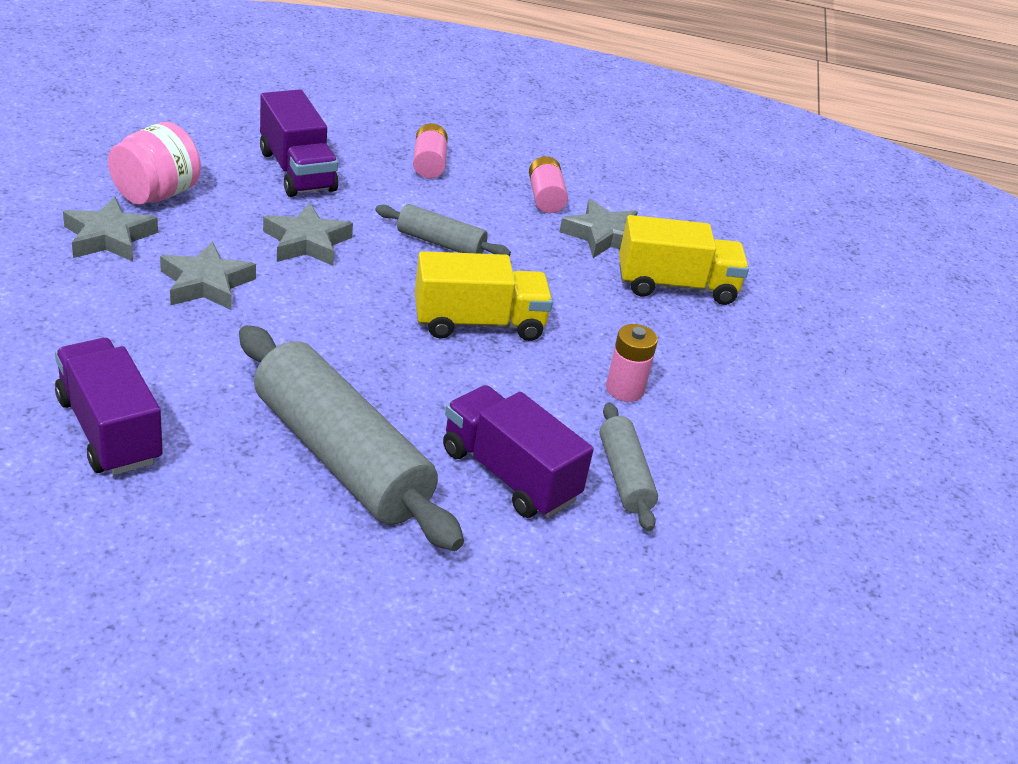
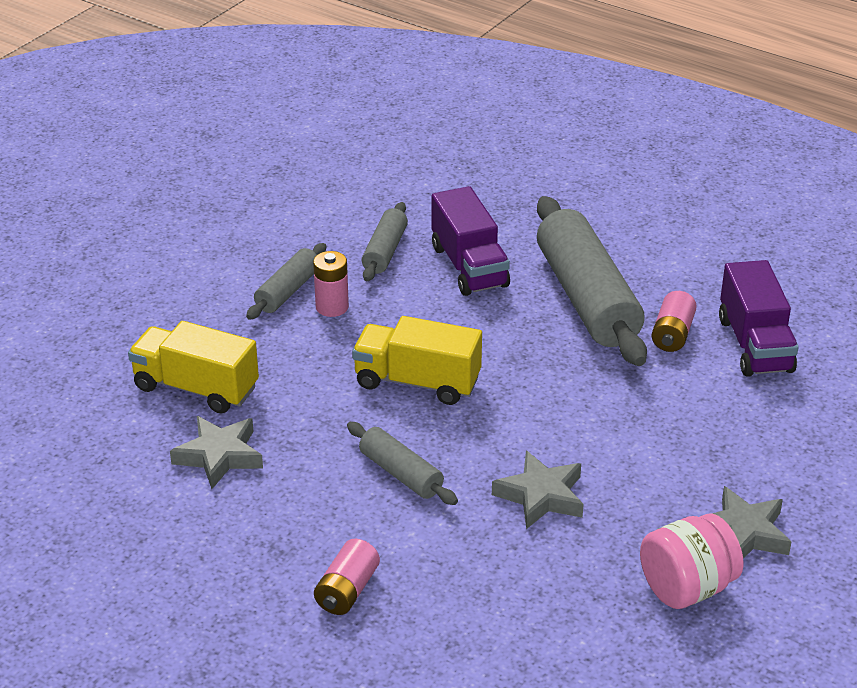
camera: 150 degrees left, 0 degrees up
(206, 284) = (655, 462): grey star -> none
(297, 171) = (514, 602): purple truck -> none
(545, 198) = (241, 516): pink battery -> pink battery (672, 334)
(686, 400) = (288, 291): none -> grey rolling pin

